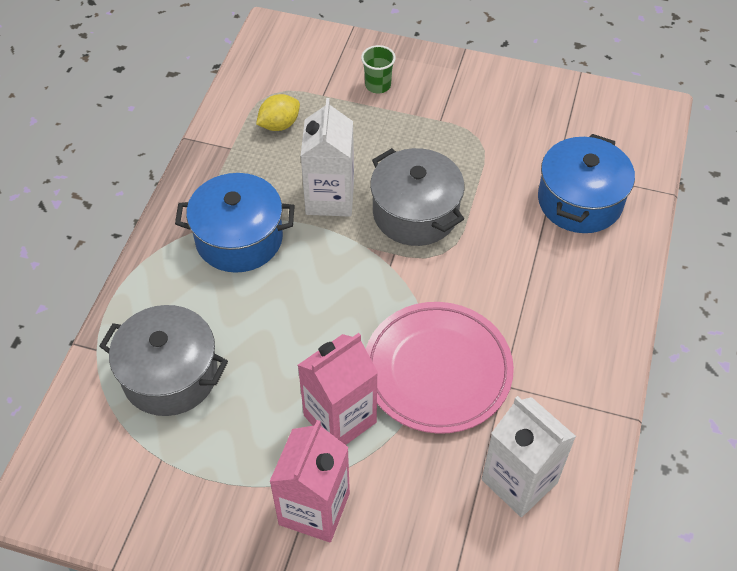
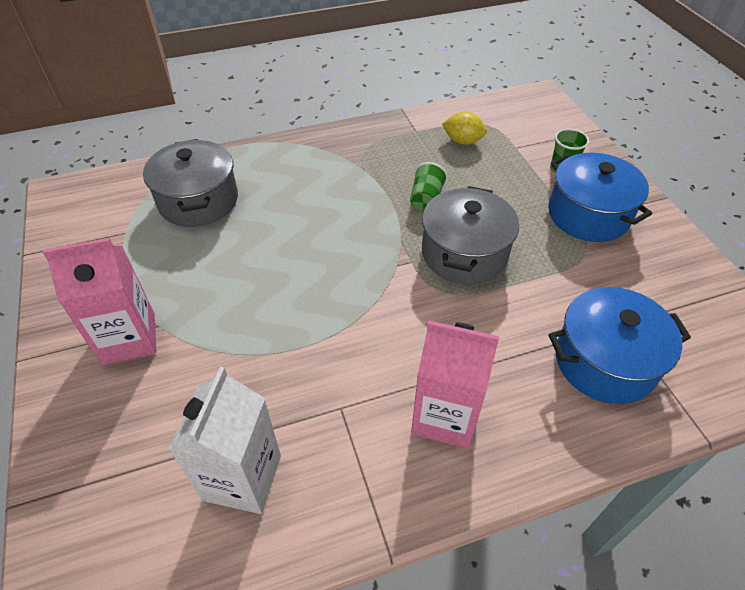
camera: 55 degrees right, 5 degrees down
(239, 238) = (342, 173): blue pot -> blue pot (588, 214)
(330, 198) = (426, 199): white carton -> green cup
(340, 419) = (224, 310): pink carton -> pink carton (445, 416)
(437, 370) = (318, 350): pink plate -> none

